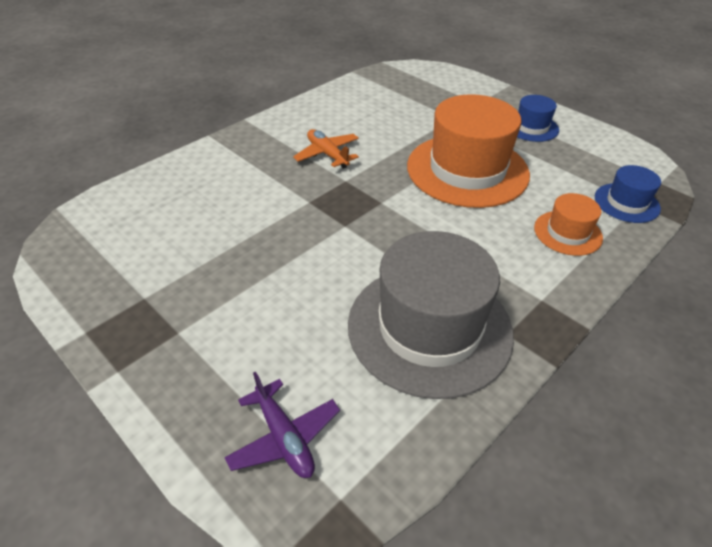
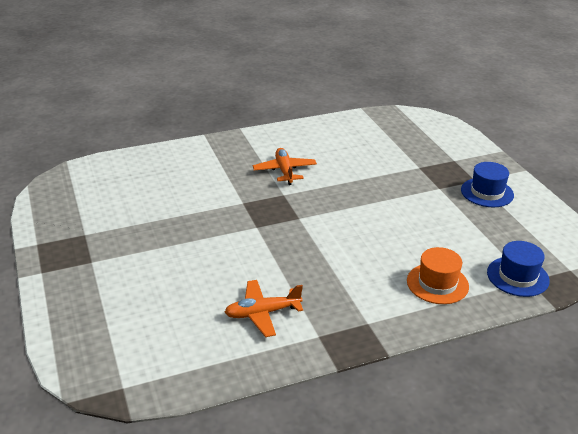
camera: 25 degrees right, 10 degrees down
(284, 437) = (113, 343): purple plane -> none
(429, 328) = (262, 313): grey hat -> orange plane
(467, 170) = (393, 212): orange hat -> none

